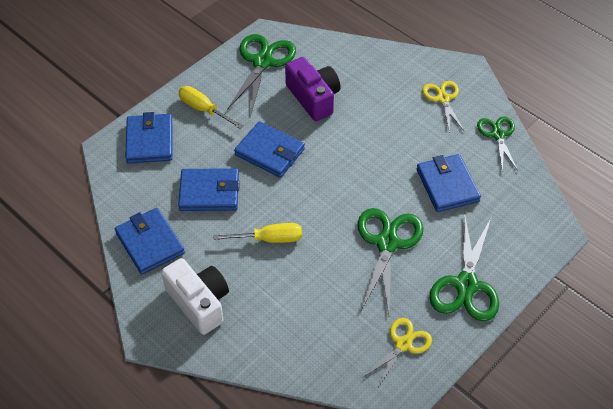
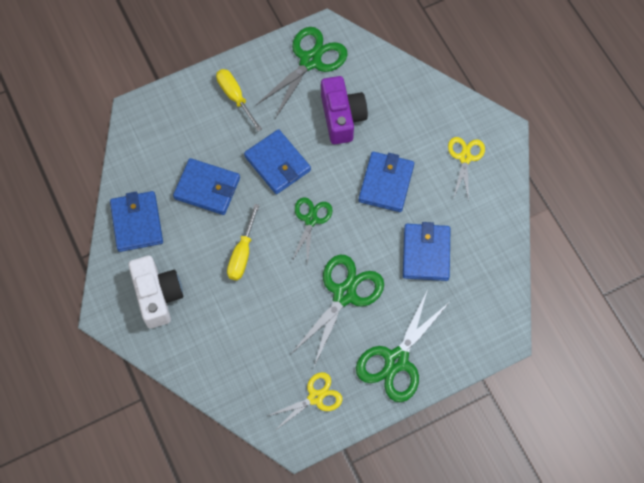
camera: 20 degrees right, 15 degrees up
(150, 141) = (174, 116): blue wallet -> blue wallet (386, 183)
(270, 239) = (242, 254): yellow screwdriver -> yellow screwdriver turned 90 degrees clockwise
(498, 134) = (499, 215): green scissors -> green scissors (310, 219)

